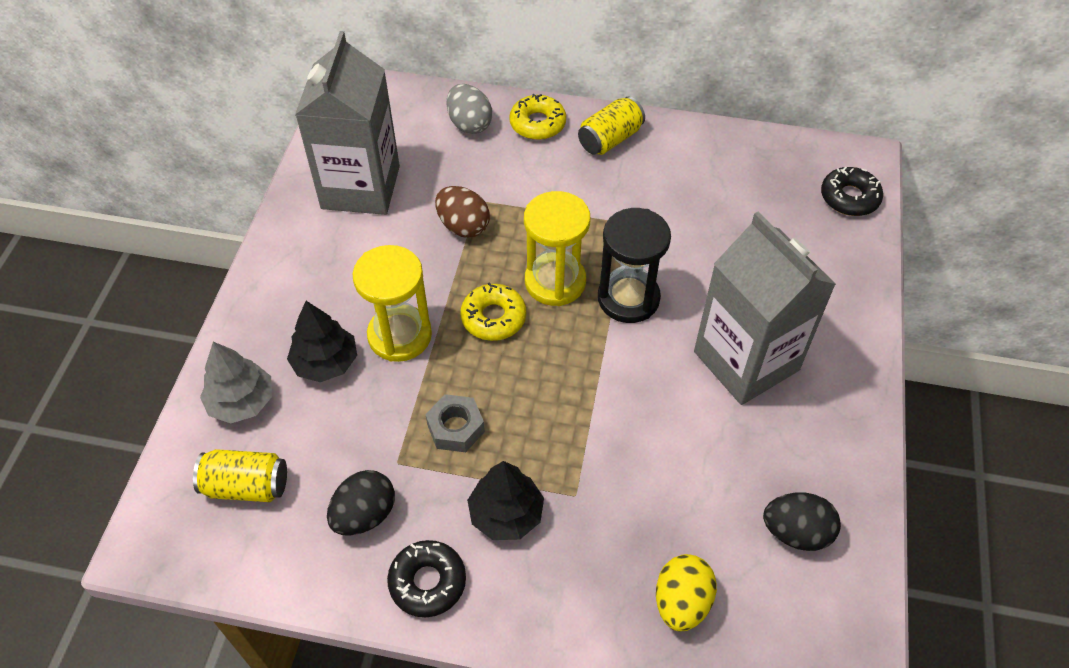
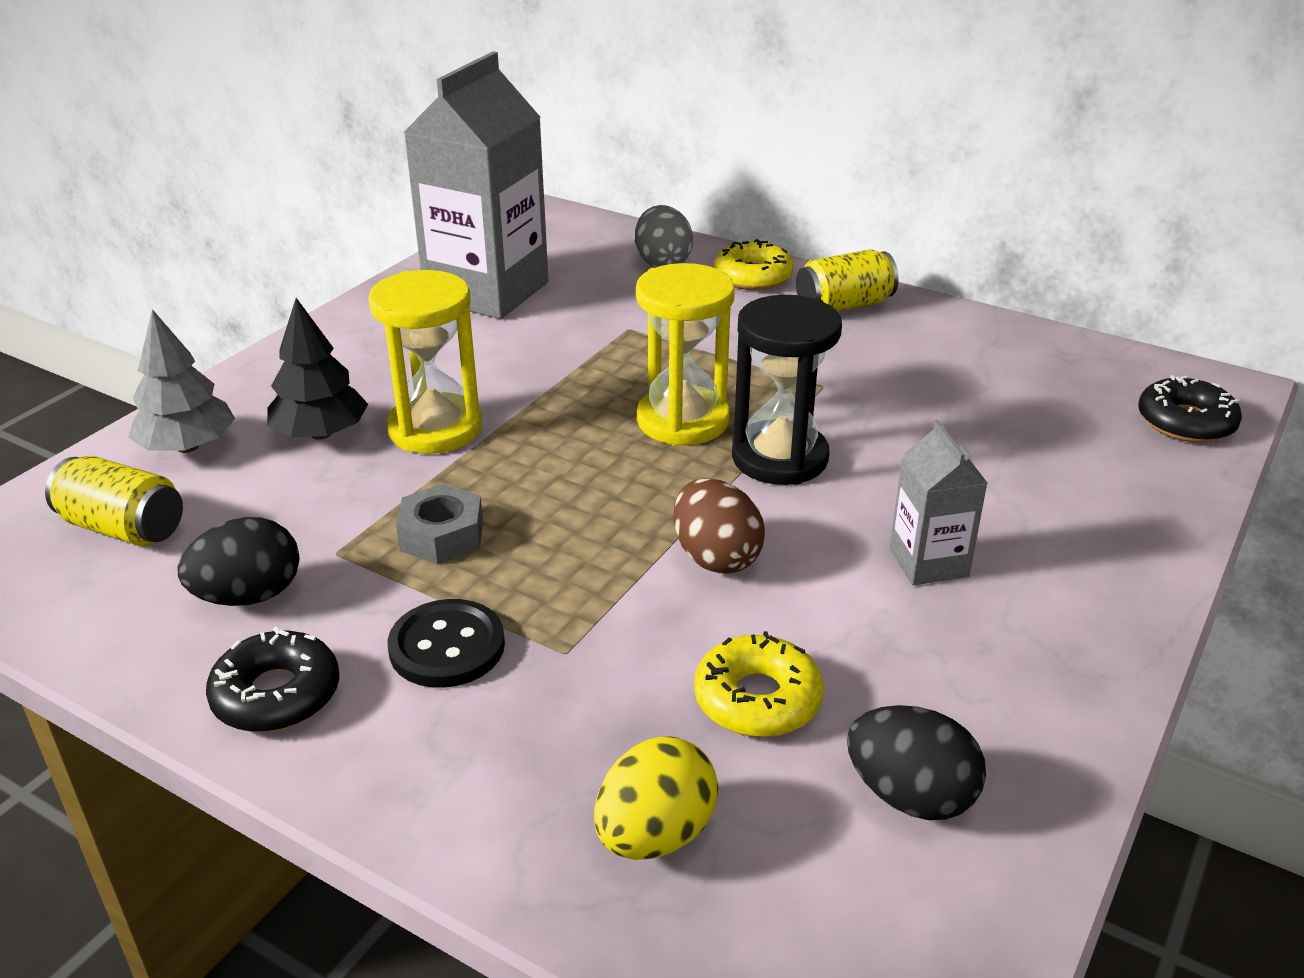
camera: 20 degrees right, 20 degrees down
(463, 226) = (592, 347): brown egg -> brown egg (716, 557)
(493, 318) = (573, 438): yellow donut -> yellow donut (757, 699)
(506, 514) = (447, 647): black tree -> black button
(746, 361) = (928, 562): grey carton -> grey carton, size x0.48

